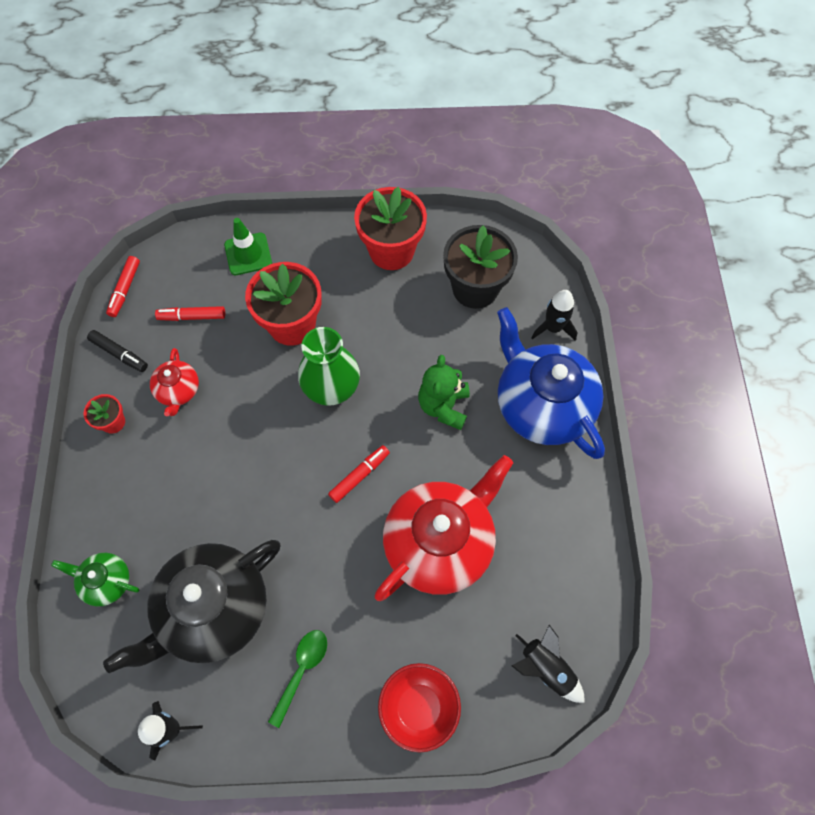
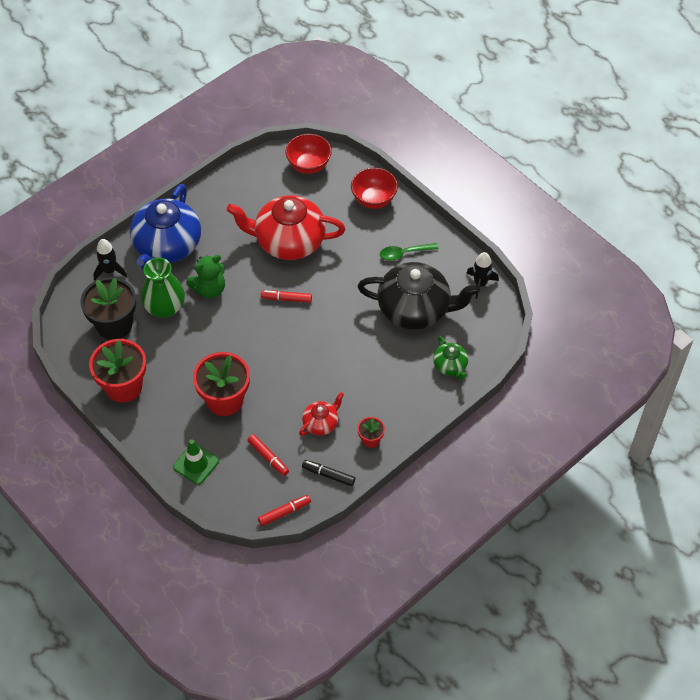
camera: 130 degrees left, 10 degrees down
(119, 354) = (328, 475): black marker -> black marker turned 60 degrees counterclockwise
(331, 387) = (247, 349): green vase -> green vase (165, 307)
(546, 668) = (309, 165): black rocket -> red bowl

